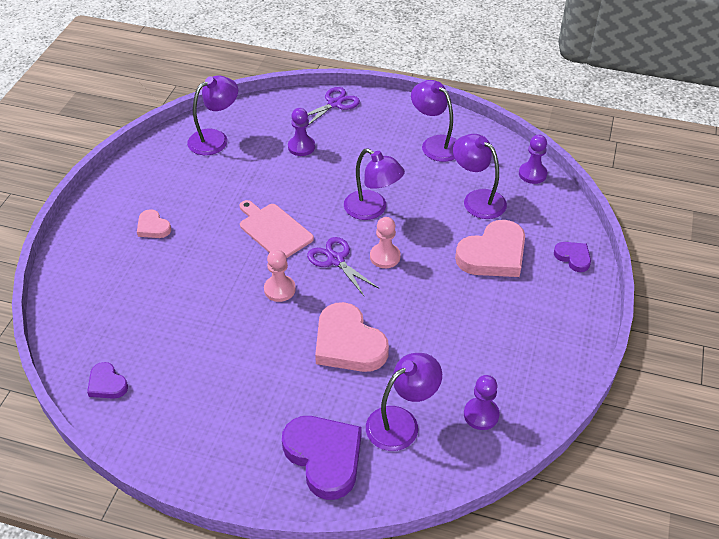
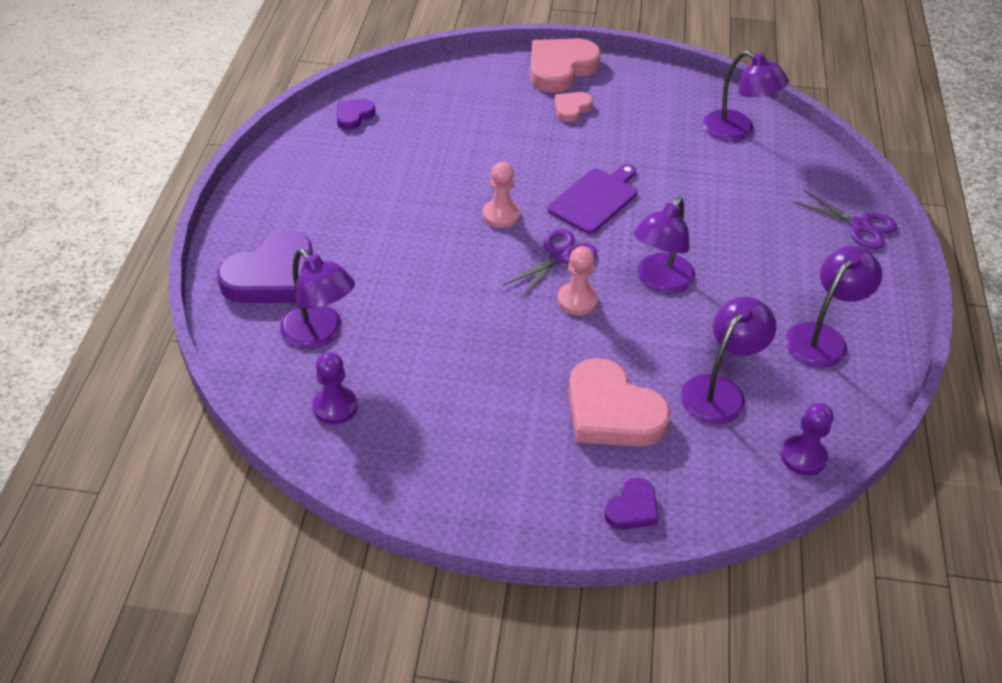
camera: 80 degrees right, 0 degrees up
(274, 230) = (595, 199): pink cutting board -> purple cutting board
(301, 147) = (755, 204): purple pawn -> none
(348, 343) = (429, 280): pink heart -> pink heart (560, 69)

